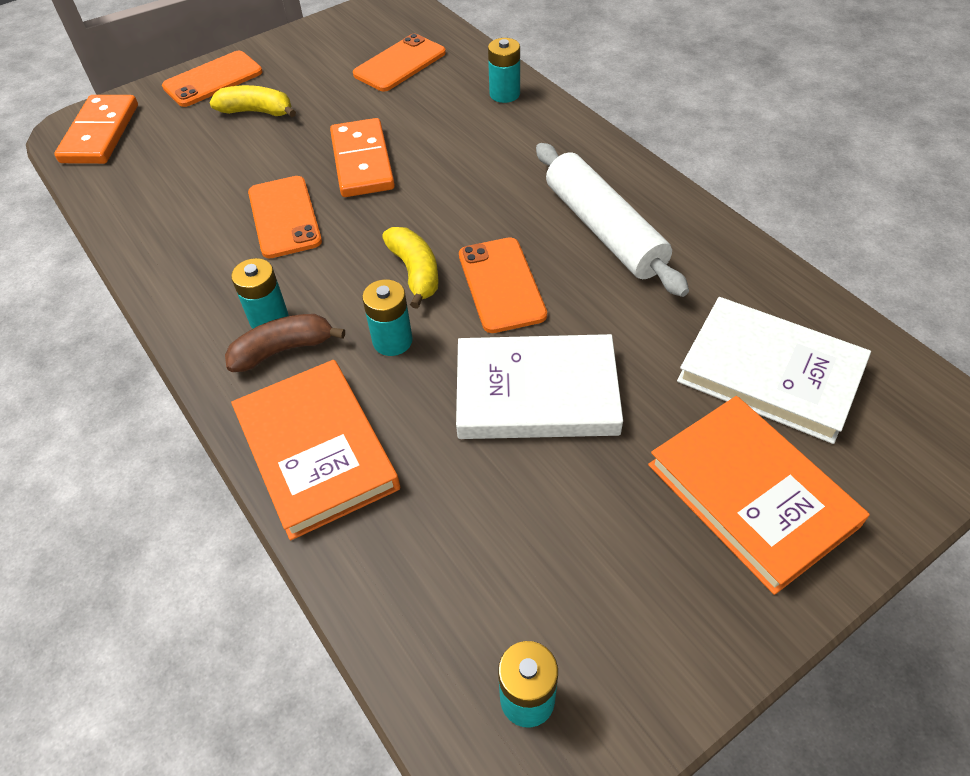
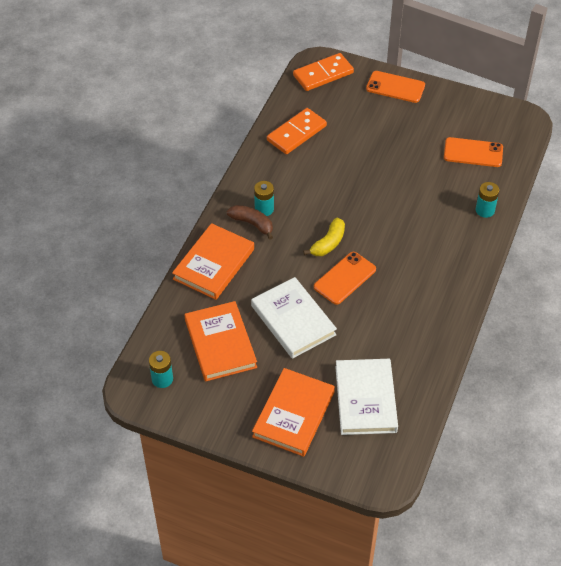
camera: 55 degrees right, 0 degrees up
(257, 111) = (386, 120): yellow banana -> none
(284, 217) = (325, 177): orange phone -> none
(362, 162) = (384, 182): orange domino -> orange domino (296, 133)
(392, 341) = (284, 257): turquoise battery -> none
(509, 535) = (220, 344): none -> orange book
(604, 230) = (411, 300): white rolling pin -> none

